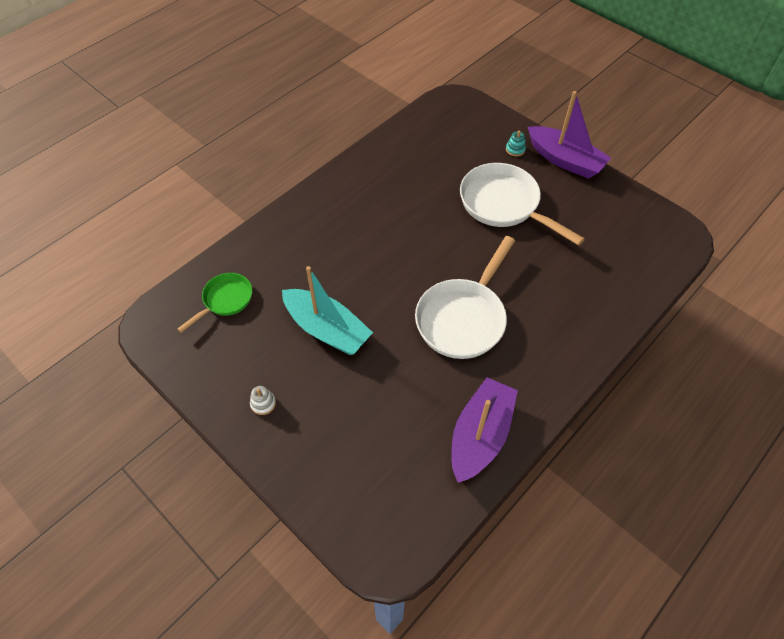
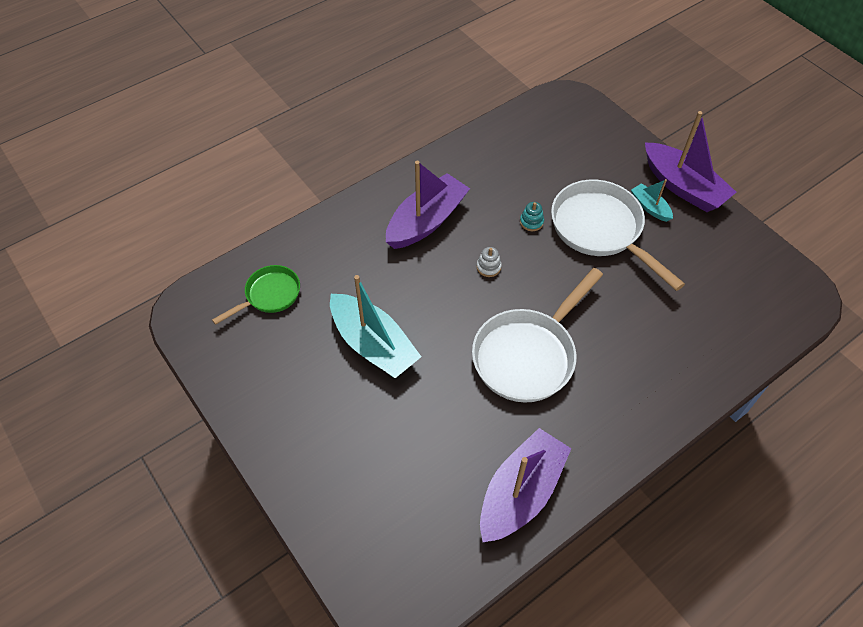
camera: 10 degrees right, 0 degrees up
(263, 403) = (289, 417): white stacking toy -> white stacking toy (488, 267)
(353, 217) = (426, 221): none -> purple boat
(515, 149) = (627, 166): turquoise stacking toy -> turquoise stacking toy (531, 222)
(541, 180) = (650, 207): none -> turquoise boat

